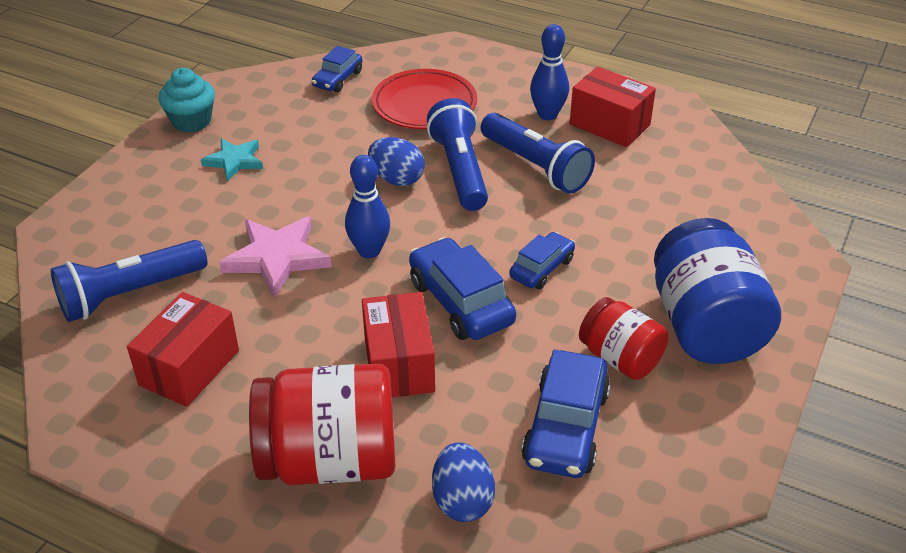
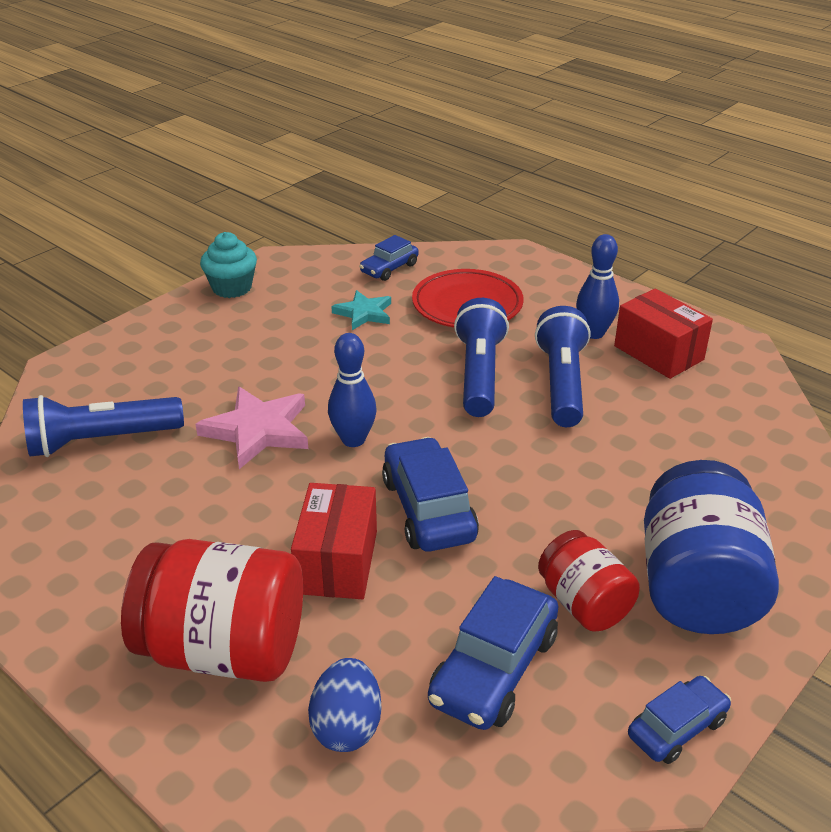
camera: 15 degrees right, 5 degrees down
(189, 367) = (125, 524): red box -> none
(234, 161) = (256, 330): turquoise star -> turquoise star (364, 313)
(397, 179) = (410, 373): blue egg -> none
(536, 167) = (562, 383): blue flashlight -> blue flashlight turned 150 degrees counterclockwise
(541, 268) = (530, 489): blue car -> blue car (677, 728)

